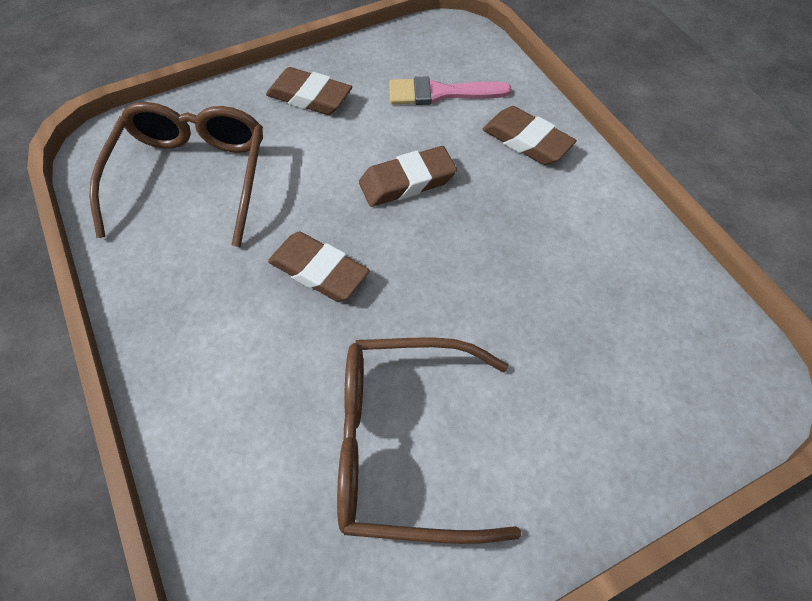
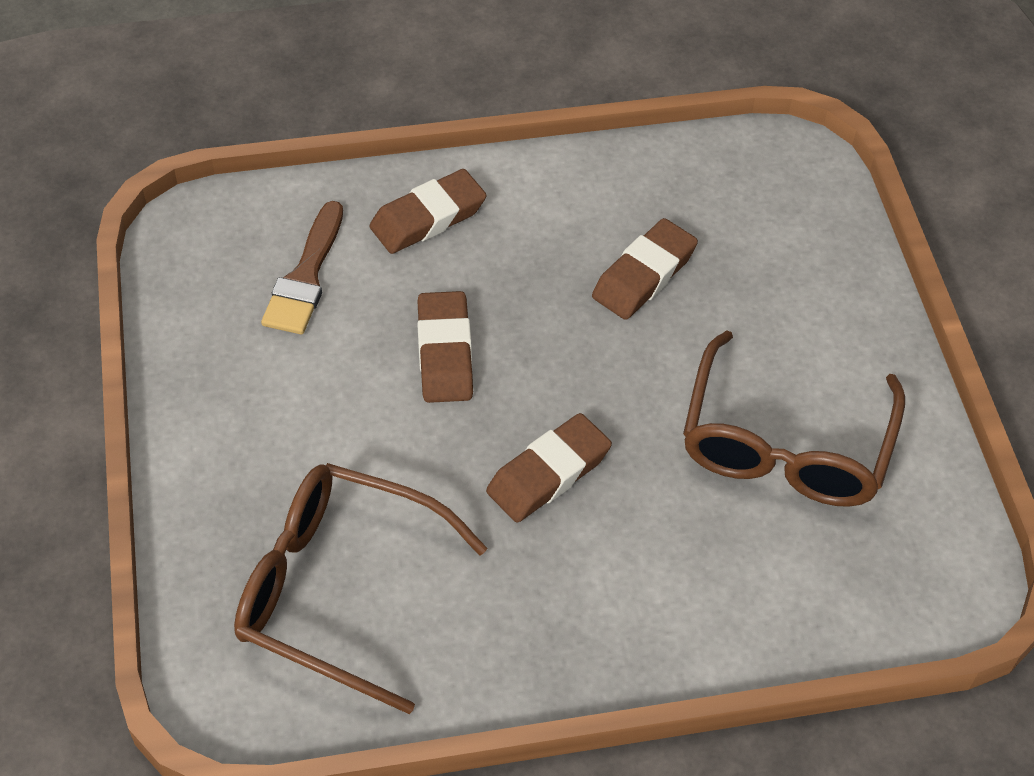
camera: 75 degrees left, 5 degrees down
(309, 97) = (243, 424): brown eraser -> brown eraser (644, 275)
(440, 93) = (305, 277): pink brush -> brown brush

